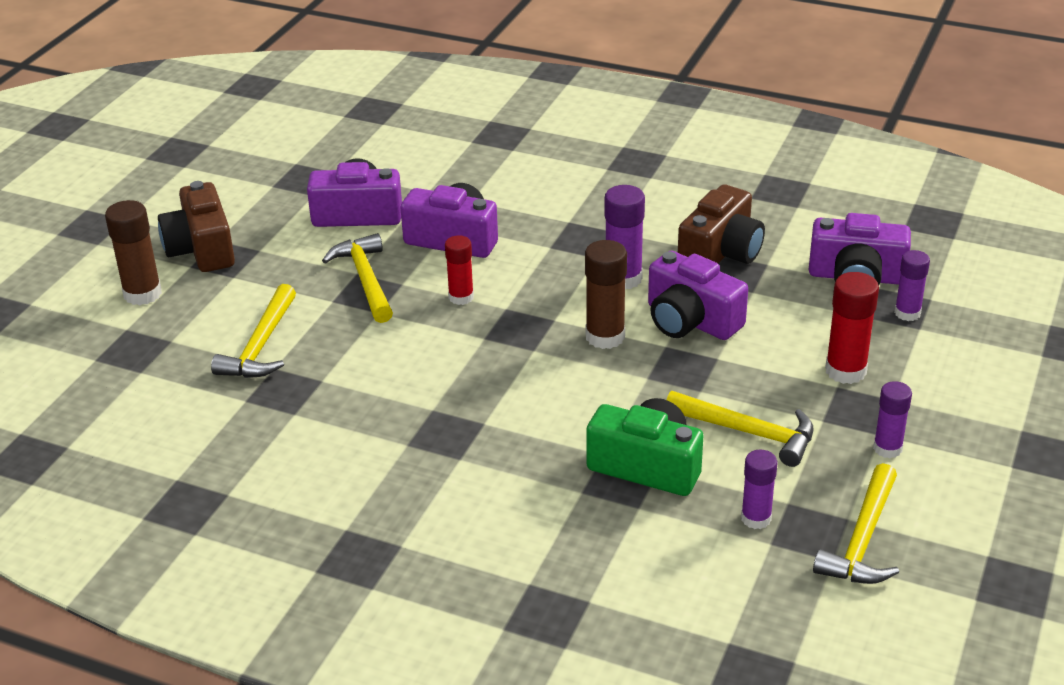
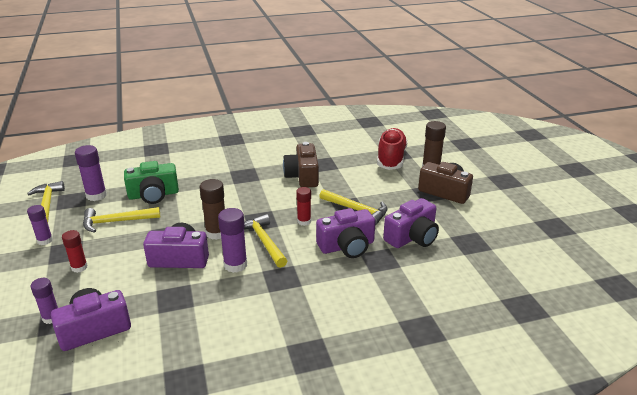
camera: 140 degrees right, 5 degrees down
(160, 343) = (391, 158): none -> red shoe
(261, 346) = (355, 172): yellow hammer -> yellow hammer (263, 241)
(721, 252) = (192, 307): brown camera -> brown camera (303, 176)
(756, 518) = (96, 195): purple glue stick -> purple glue stick, size x1.51
(845, 371) = (79, 267): red glue stick -> red glue stick, size x0.66

